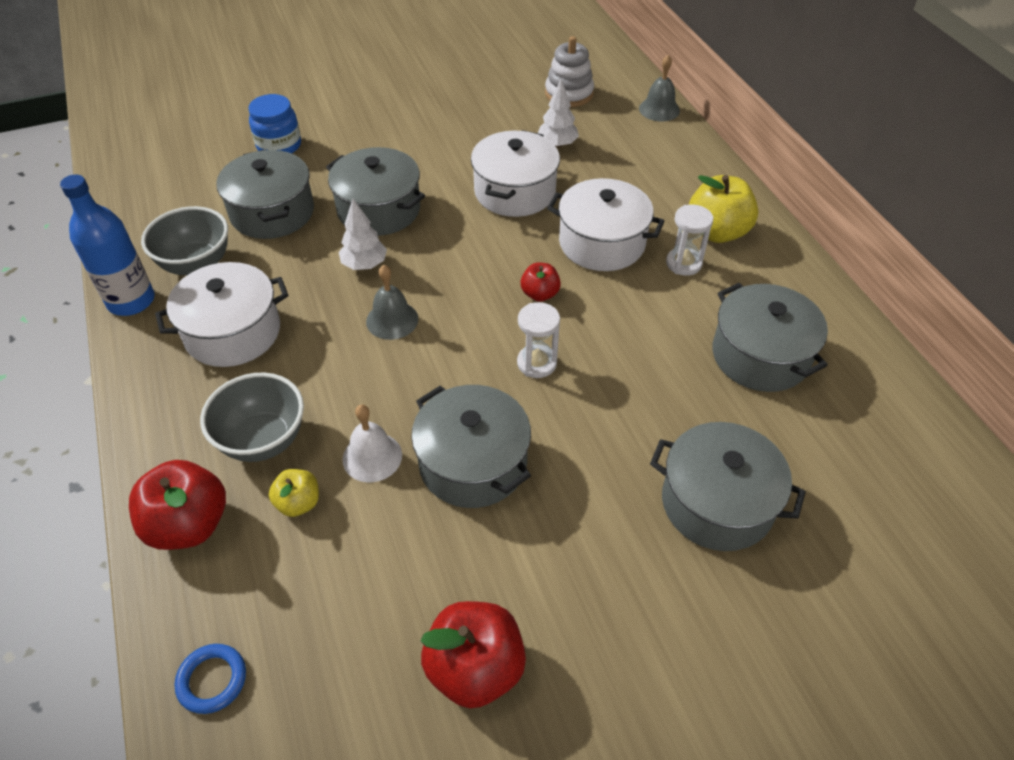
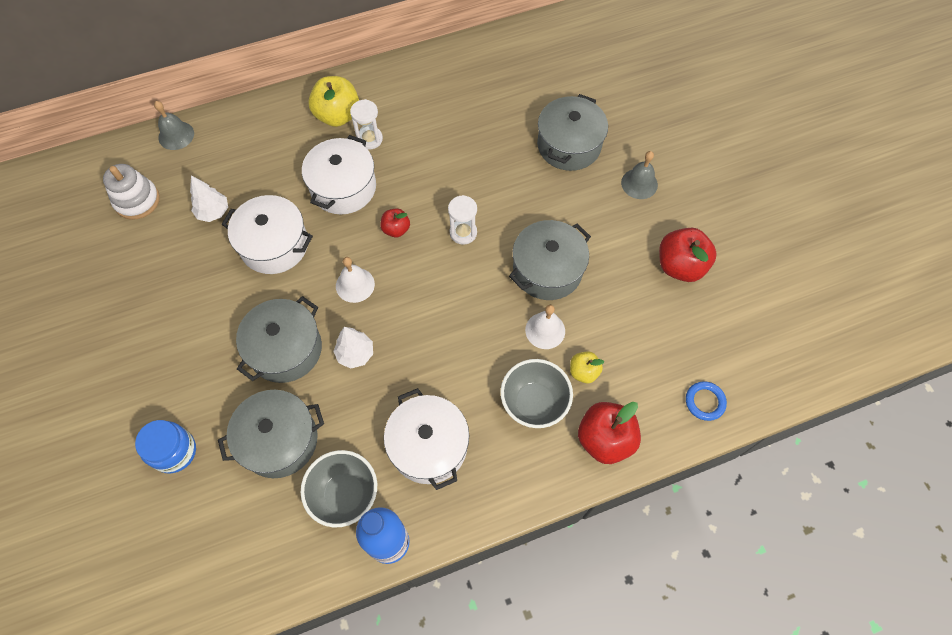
camera: 90 degrees left, 15 degrees up
(392, 320) = (419, 328): grey bell -> grey bell (639, 183)
(458, 260) = (355, 285): none -> white bell
(760, 355) = (458, 108): grey pot -> none

